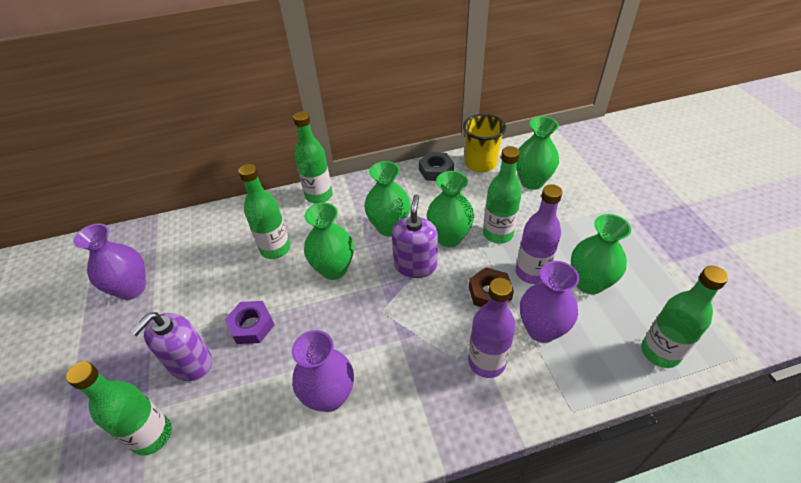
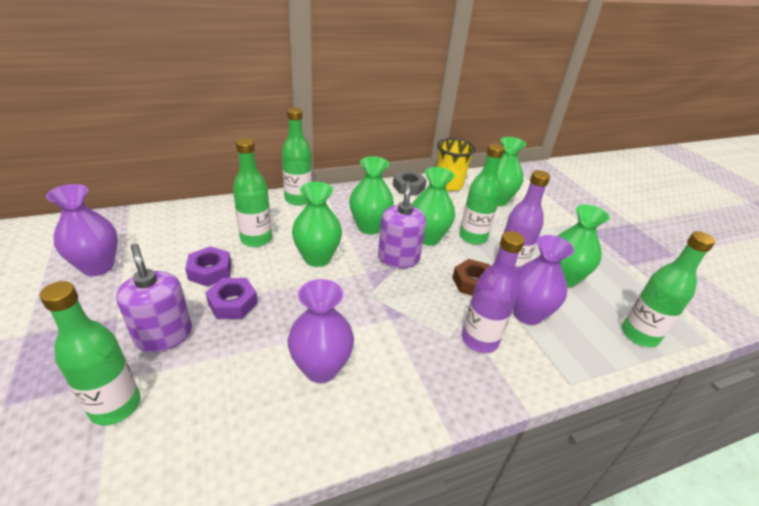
camera: 10 degrees left, 10 degrees down
(190, 363) = (164, 335): purple soap dispenser -> purple soap dispenser turned 120 degrees clockwise
(231, 289) = (210, 271): none -> purple nut

